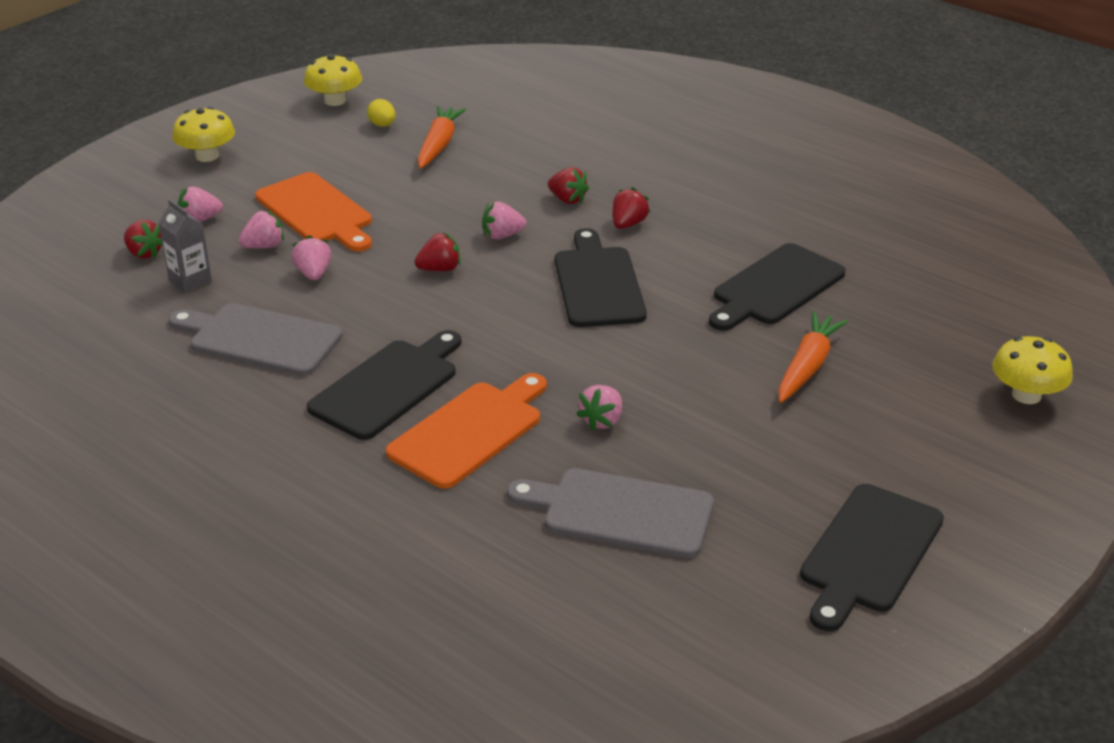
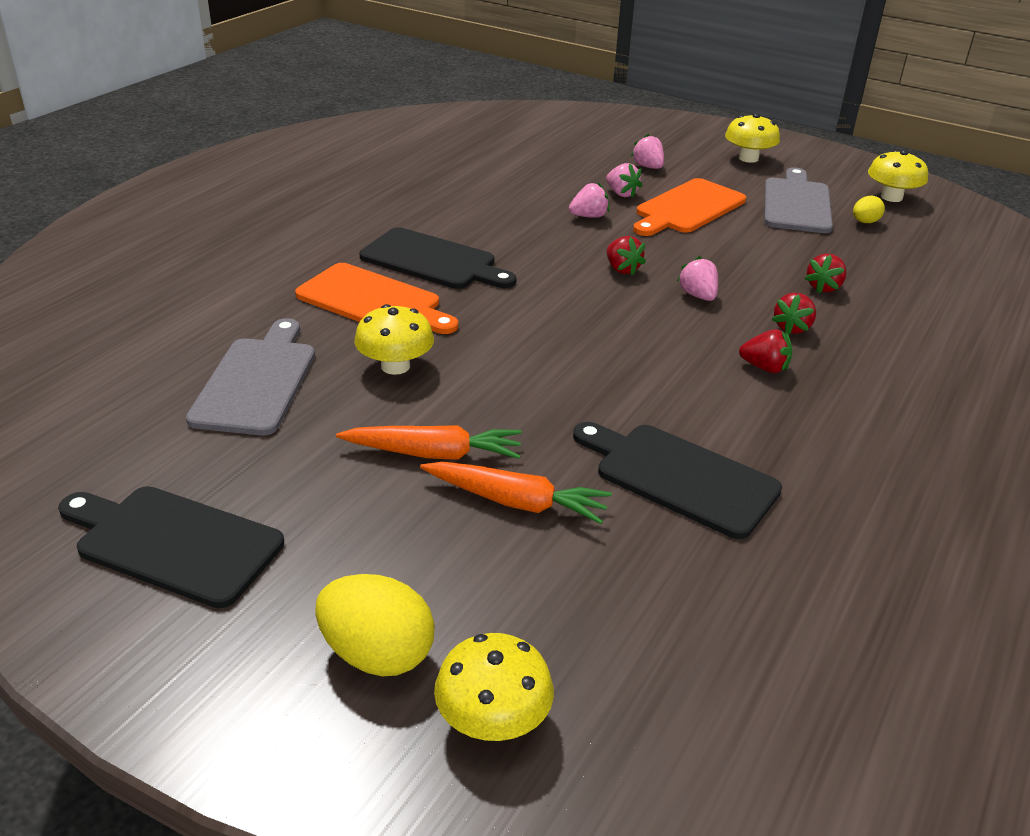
camera: 80 degrees right, 0 degrees up
(144, 253) = (589, 154): red strawberry -> red strawberry (823, 287)
(190, 281) = (558, 174): grey carton -> none
(259, 339) = (487, 206): grey cutting board -> grey cutting board (796, 203)
(439, 145) = (850, 252): orange carrot -> orange carrot (434, 454)
(598, 283) = (634, 353): black cutting board -> none
(602, 421) = (395, 366): pink strawberry -> yellow mushroom
(978, 442) = (377, 654): none -> yellow egg

